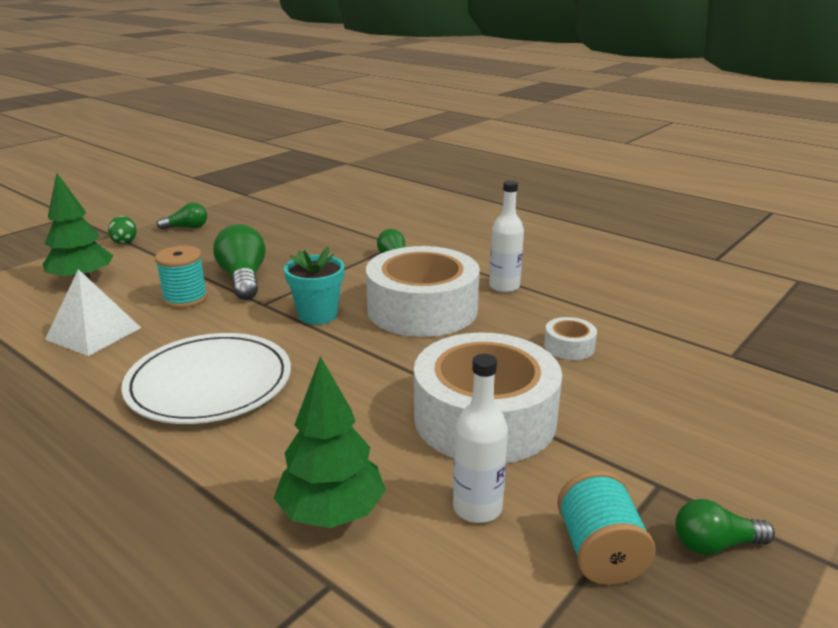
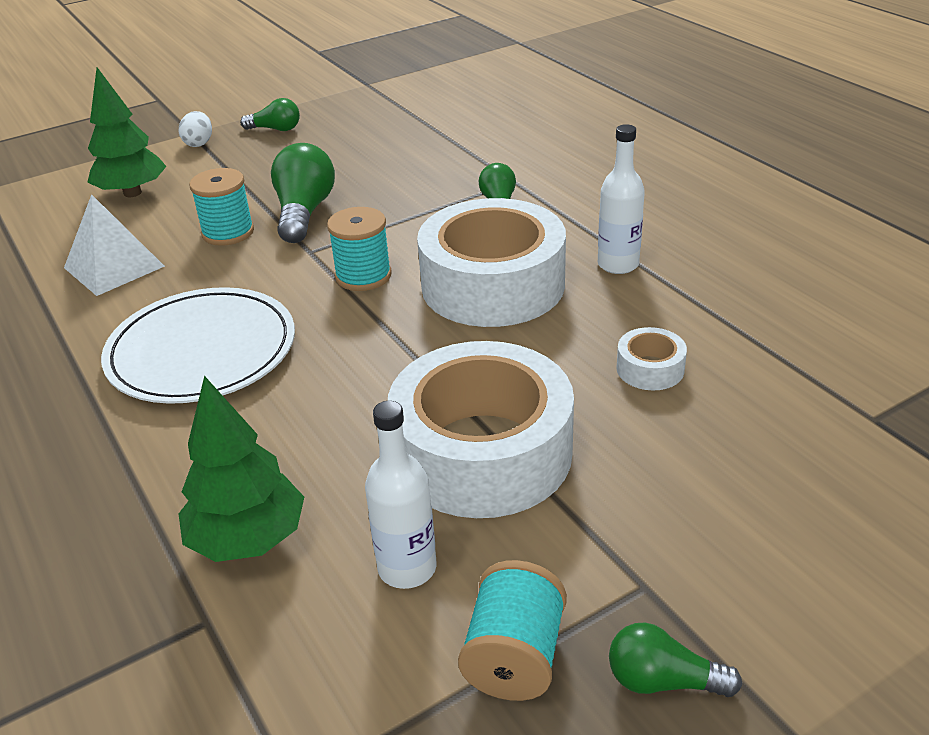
camera: 20 degrees right, 10 degrees up
(125, 242) = (199, 143): green egg -> white egg
(317, 315) = (363, 276): turquoise flower pot -> turquoise spool

